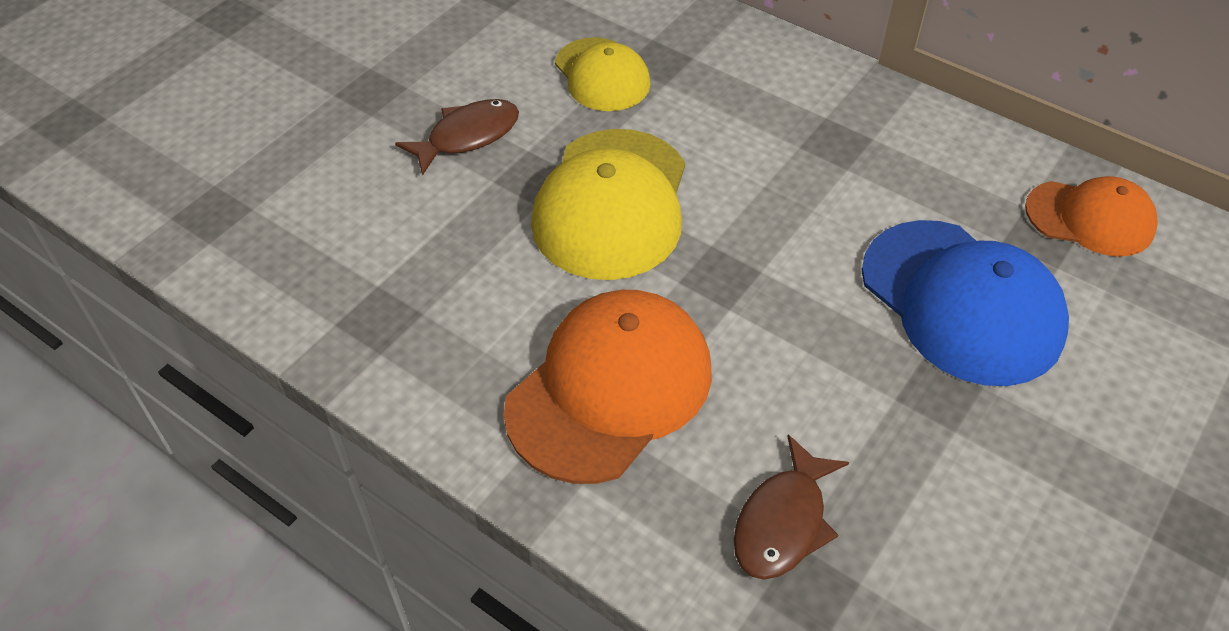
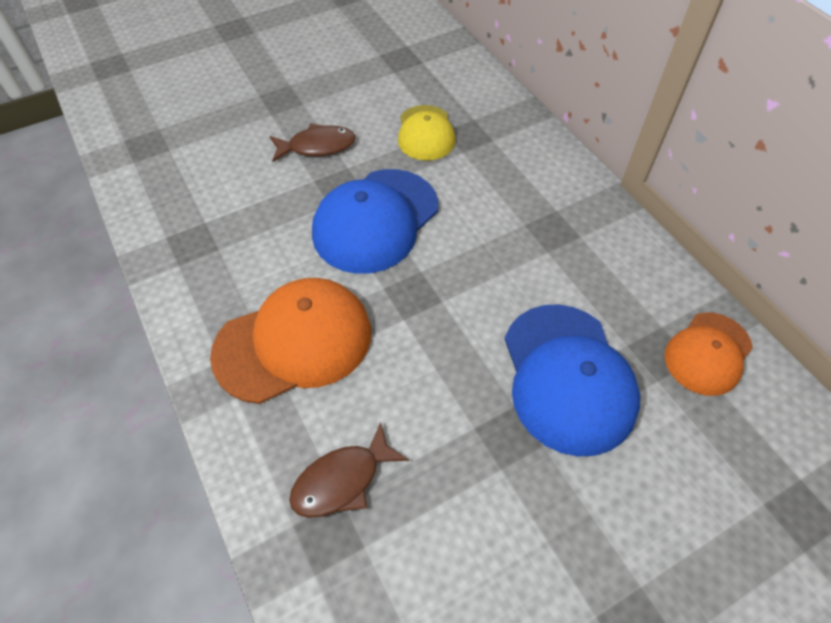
camera: 25 degrees right, 5 degrees up
(611, 204) = (375, 220): yellow cap -> blue cap
(1090, 218) = (707, 353): orange cap -> orange cap turned 90 degrees clockwise

